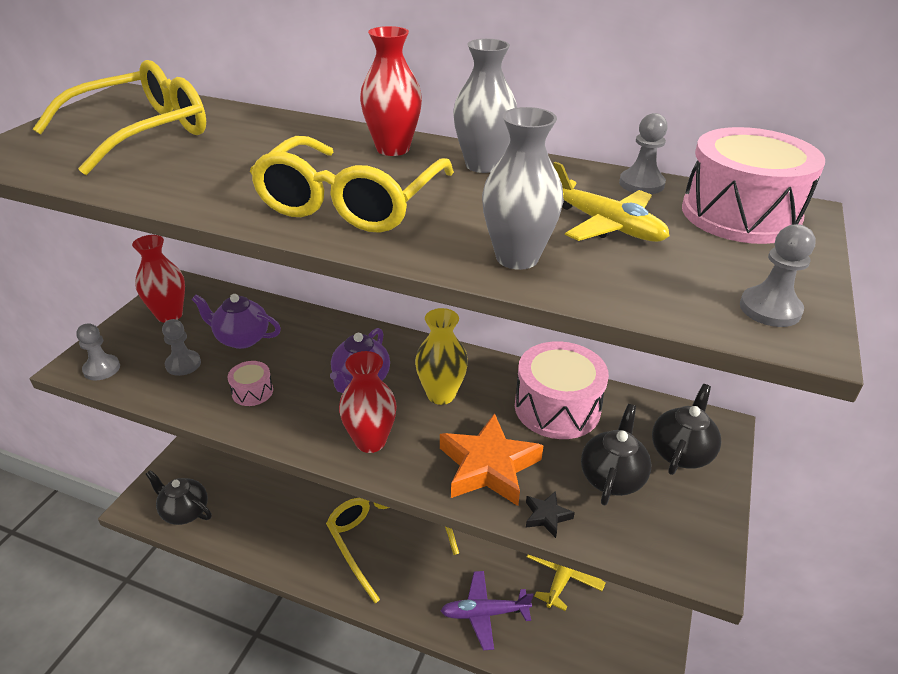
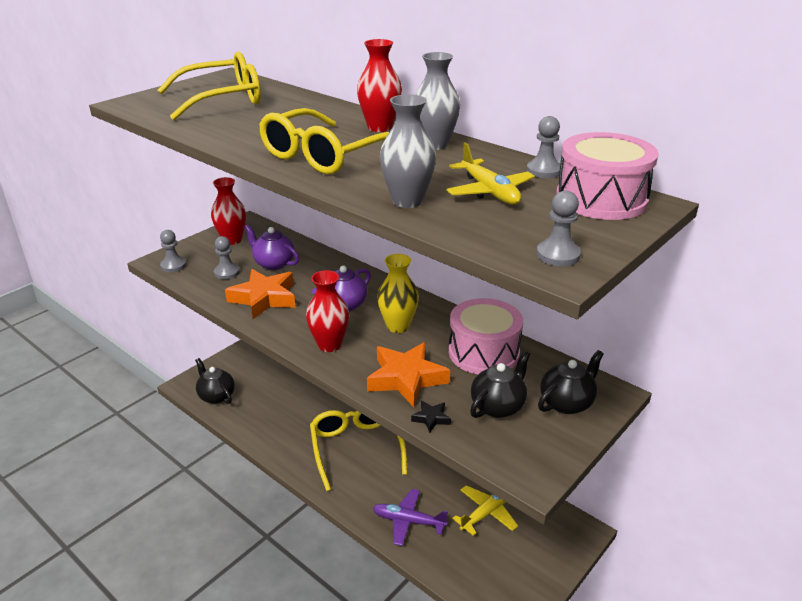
camera: 20 degrees right, 5 degrees down
(252, 392) = (264, 298): pink drum -> orange star

